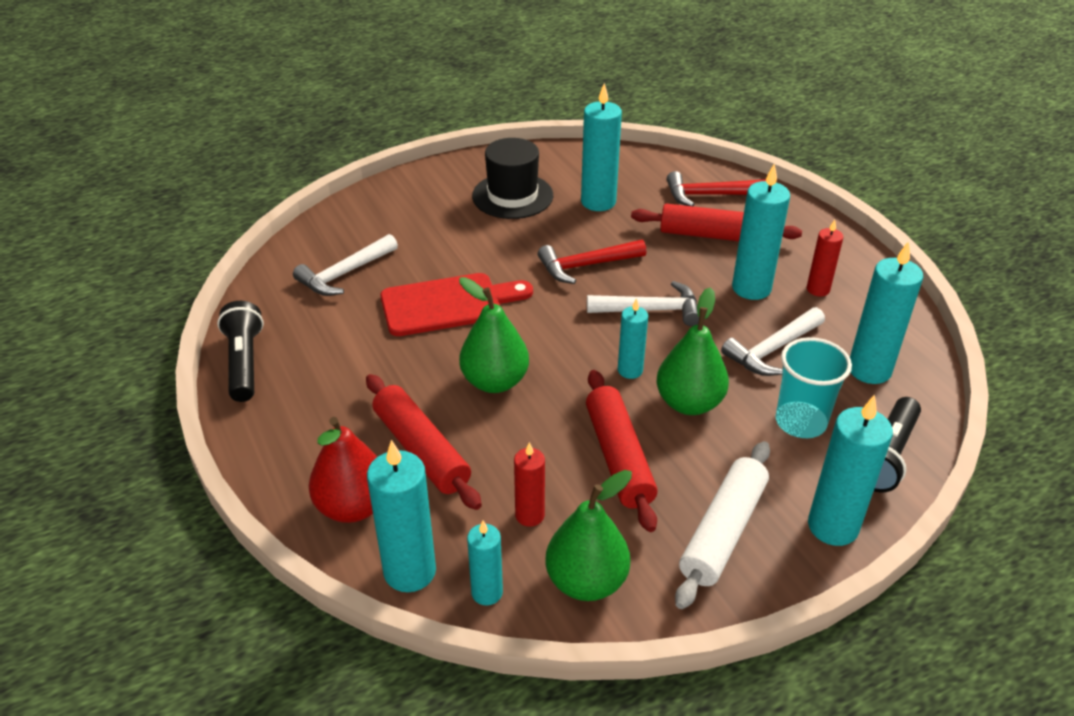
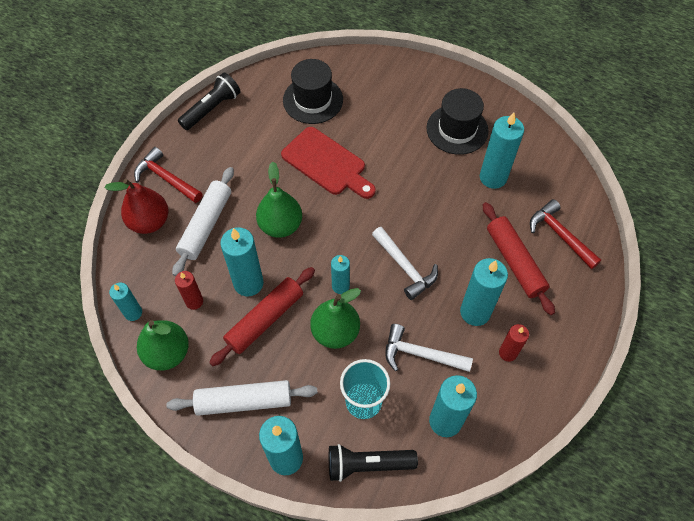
camera: 55 degrees right, 20 degrees up
(344, 274) = (313, 100): white hammer -> black hat
(410, 571) = (126, 272): turquoise candle -> turquoise candle (248, 283)
(421, 450) = (206, 225): red rolling pin -> white rolling pin
(585, 266) = (419, 209): red hammer -> red hammer (166, 178)

